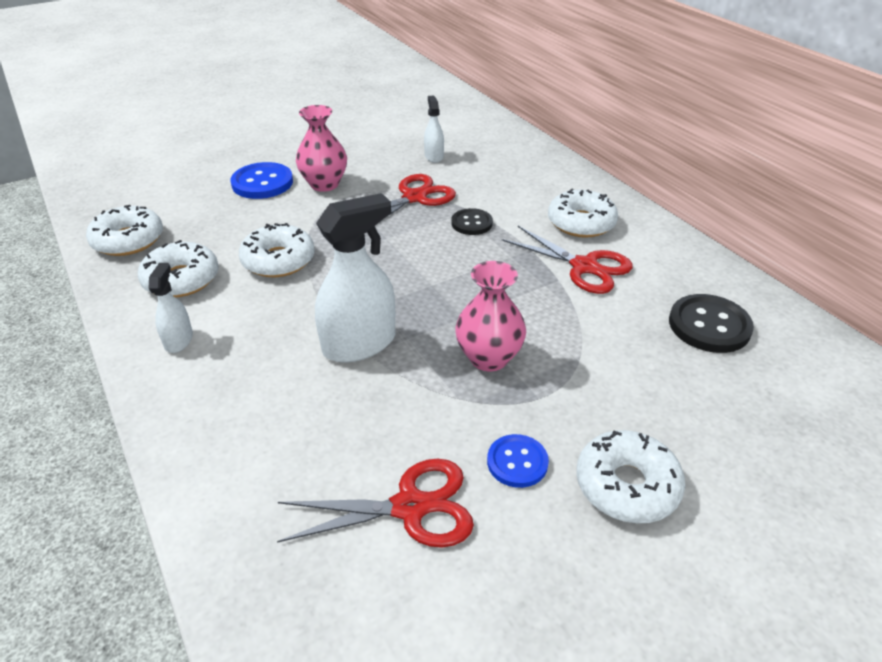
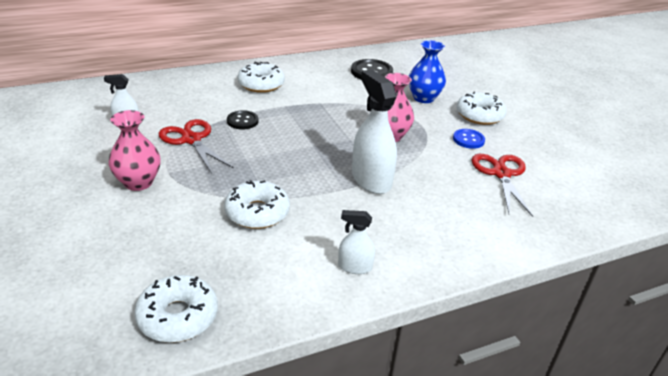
camera: 85 degrees left, 5 degrees down
(181, 279) = (267, 270): white donut -> none
(262, 183) = (109, 220): blue button -> none
(584, 266) = (310, 92): red scissors -> none
(650, 398) = (423, 98): none -> blue vase

